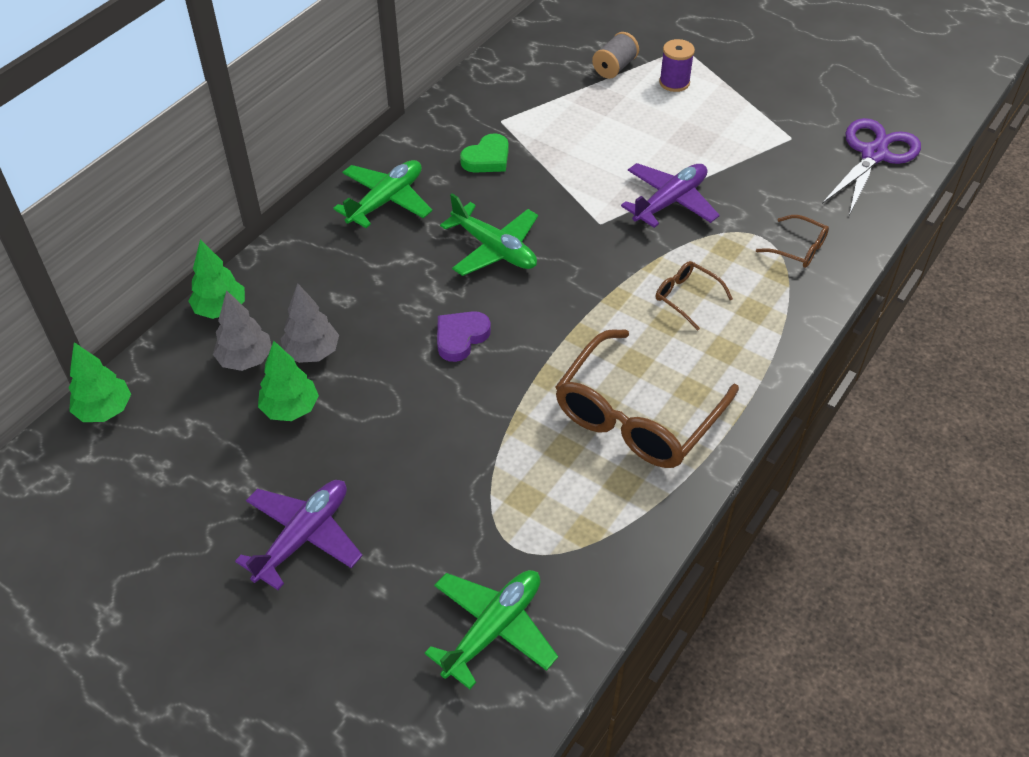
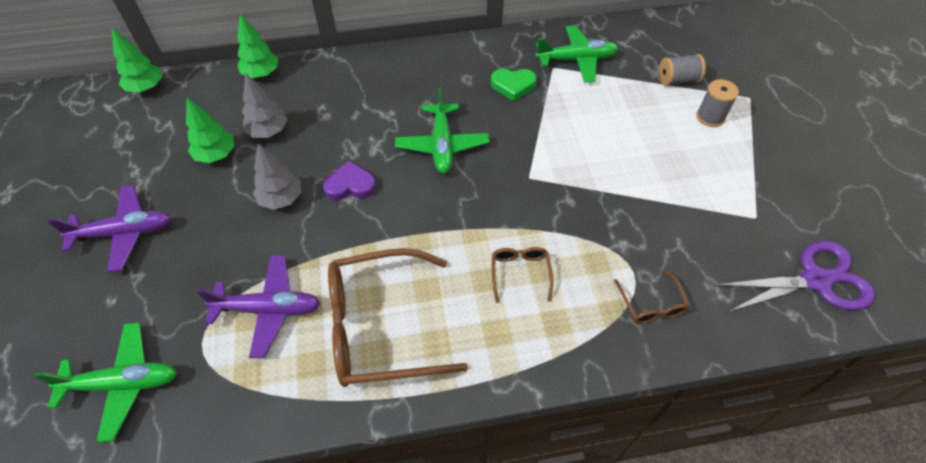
camera: 45 degrees right, 5 degrees up
(246, 360) = (235, 110): grey tree -> grey tree (281, 199)
(386, 201) = (421, 72): green plane -> green plane (576, 60)
(670, 202) = (597, 198): purple plane -> purple plane (268, 309)
(674, 82) = (710, 117): purple spool -> grey spool

